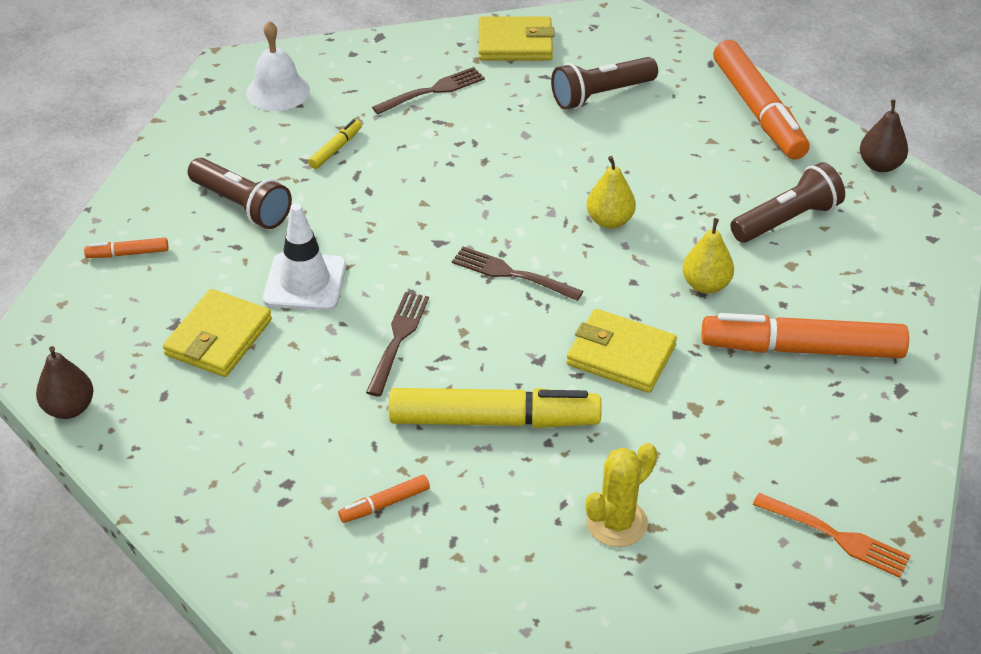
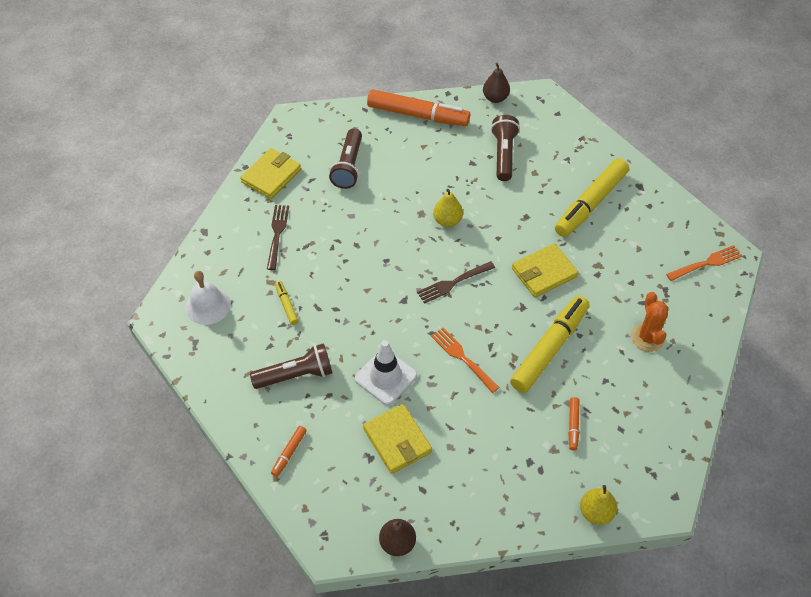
camera: 55 degrees left, 10 degrees up
(398, 340) = (463, 358): brown fork -> orange fork
(617, 523) = (647, 337): yellow cactus -> orange cactus
(706, 285) = (522, 212): yellow pear -> yellow pear (596, 512)
(802, 349) = (590, 203): orange marker -> yellow marker

